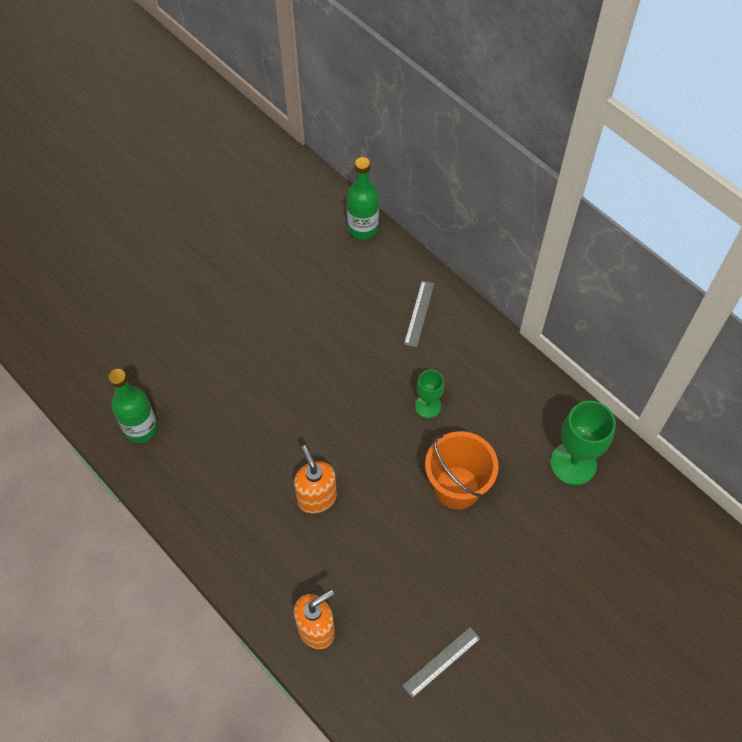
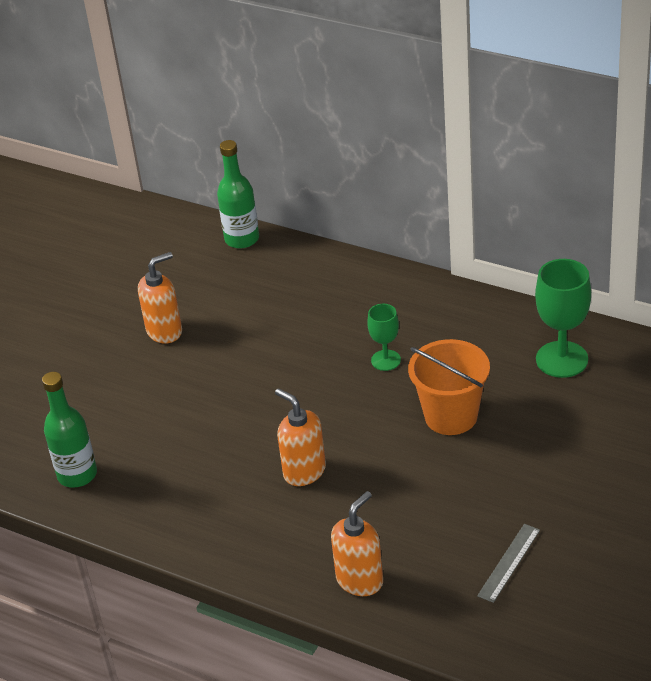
camera: 15 degrees left, 20 degrees down
(264, 304) = (165, 331): none -> orange soap dispenser
(419, 313) = (338, 289): grey ruler -> none

